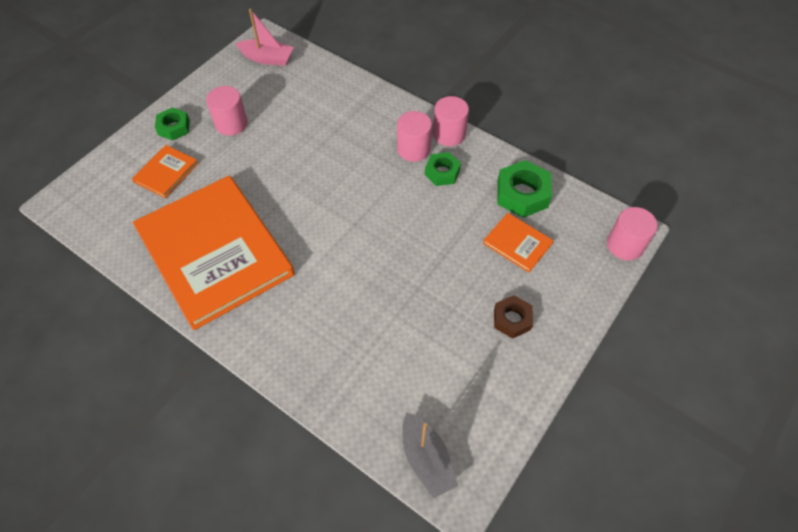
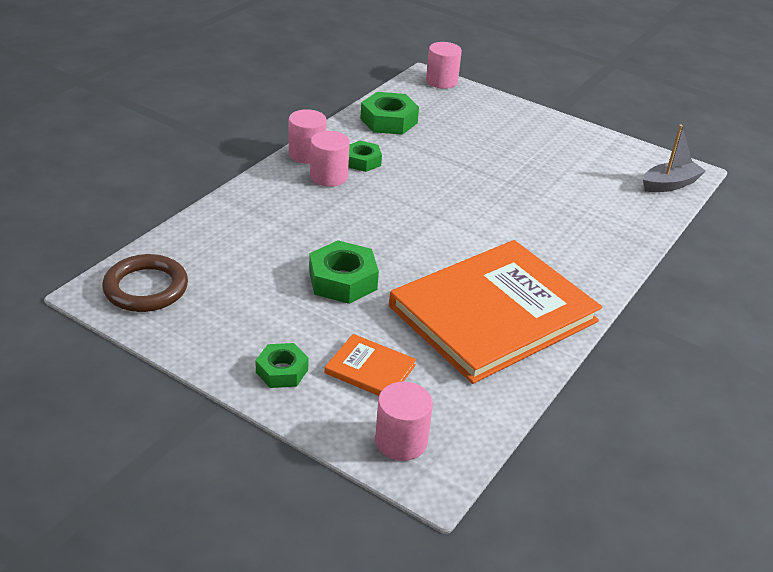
camera: 95 degrees left, 20 degrees down
(231, 124) = (278, 315): pink cylinder -> pink cylinder (401, 441)
(267, 58) = (146, 288): pink boat -> brown ring
(267, 158) = (343, 280): none -> green nut
(512, 319) = (529, 137): brown nut -> none
(517, 243) = (448, 128): orange book -> none

